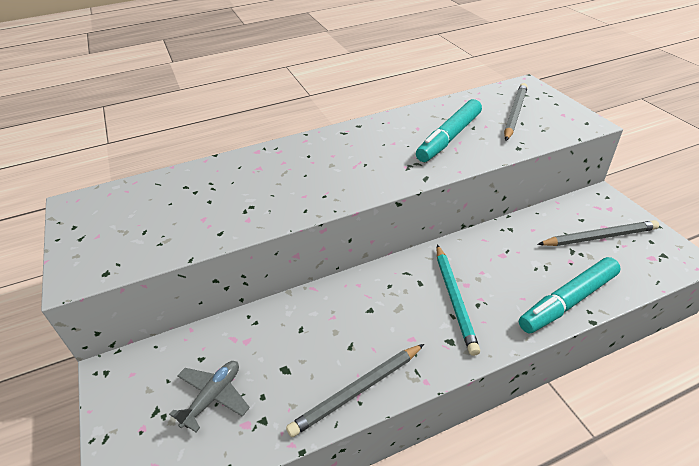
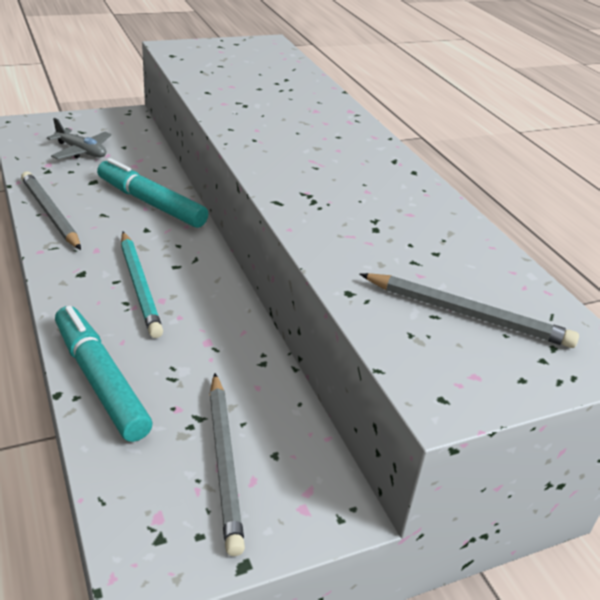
camera: 85 degrees right, 5 degrees down
(449, 138) = (380, 234): turquoise marker -> turquoise marker (151, 203)
(455, 299) = (140, 286): turquoise pencil -> turquoise pencil turned 105 degrees counterclockwise

